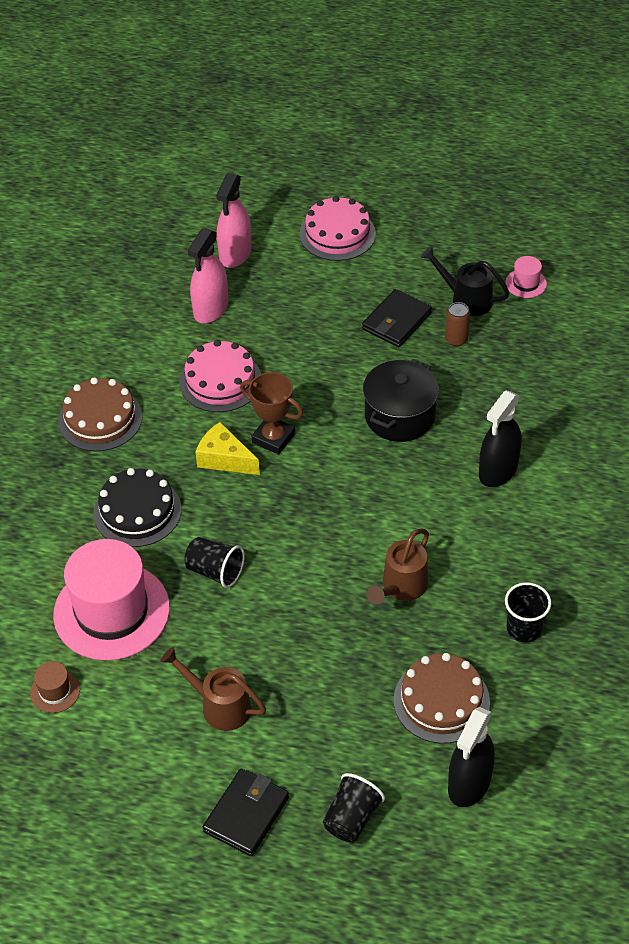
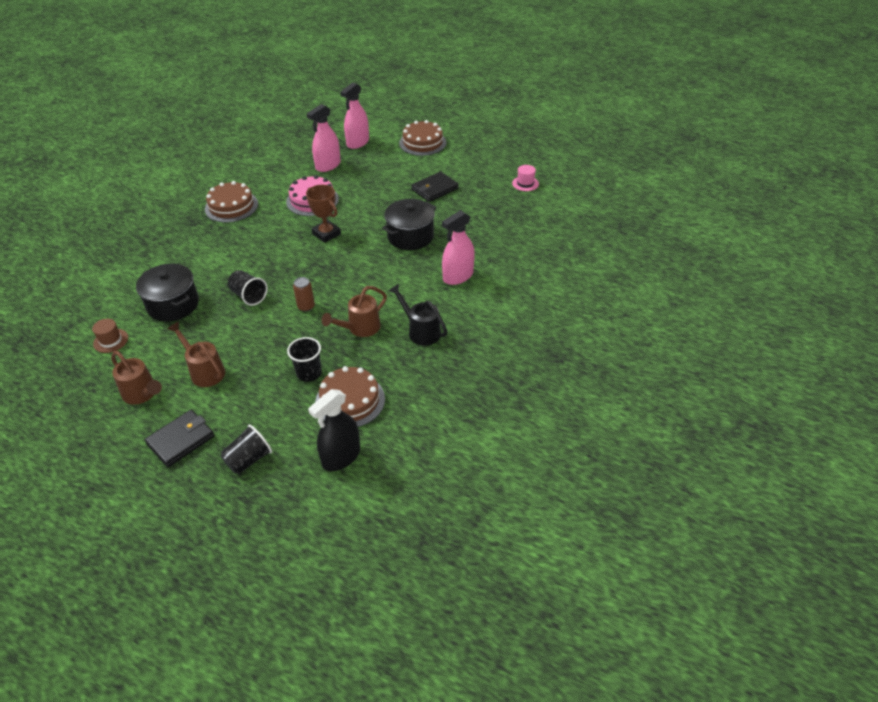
camera: 15 degrees right, 5 degrees down
(111, 611) = (173, 304): pink hat -> black pot
(137, 511) = (222, 256): black cake -> none
(152, 762) = (142, 394): none -> brown watering can
(224, 459) = (291, 239): yellow cheese -> none
(337, 234) = (422, 143): pink cake -> brown cake
(456, 339) = (467, 204): brown can -> brown can (306, 306)
(466, 299) = (483, 185): black watering can -> black watering can (420, 331)
(498, 470) = (458, 276): black spray bottle -> pink spray bottle
(524, 629) = (429, 369): black cup -> black cup (309, 373)

